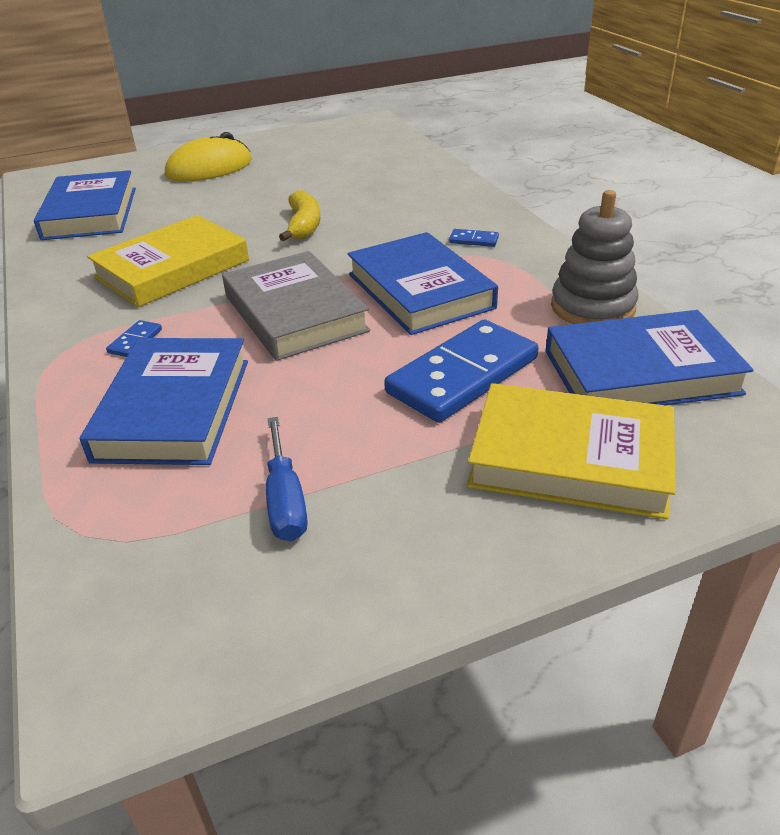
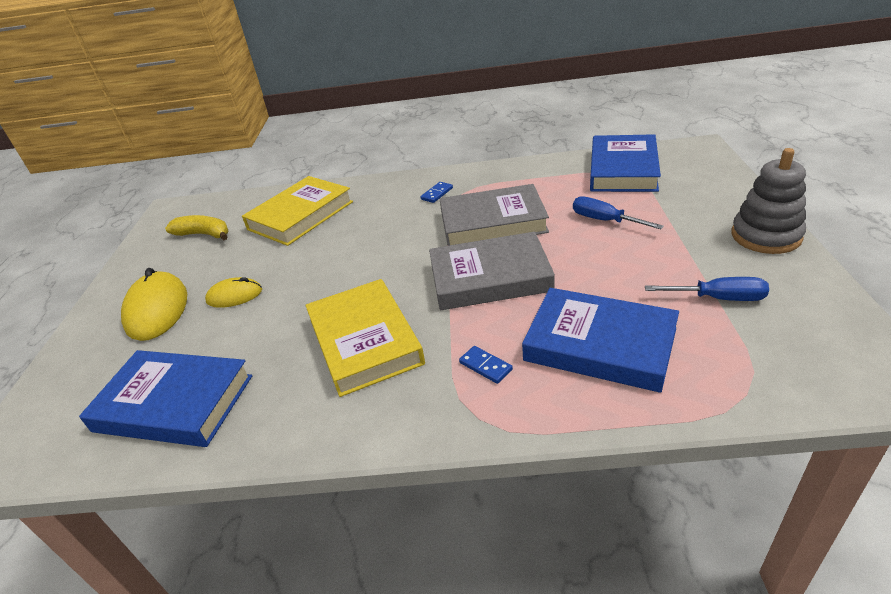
camera: 65 degrees left, 0 degrees up
(235, 192) = (234, 296): none -> yellow mouse
(304, 226) = (346, 262): yellow banana -> yellow banana (204, 234)
(420, 291) = (492, 222): blue book -> grey book
(463, 376) = (605, 220): blue domino -> blue screwdriver
(570, 458) = (695, 201): yellow book -> yellow book (300, 215)
(592, 307) = (550, 170): grey stacking toy -> grey stacking toy (766, 236)

